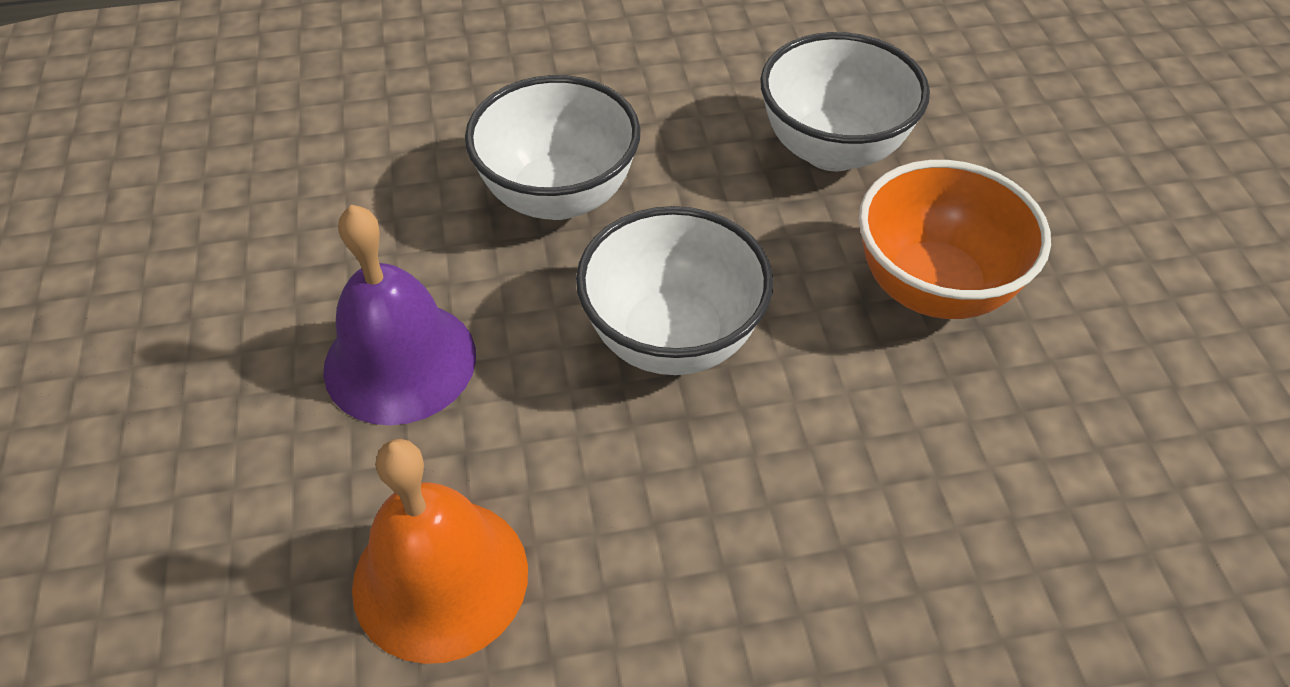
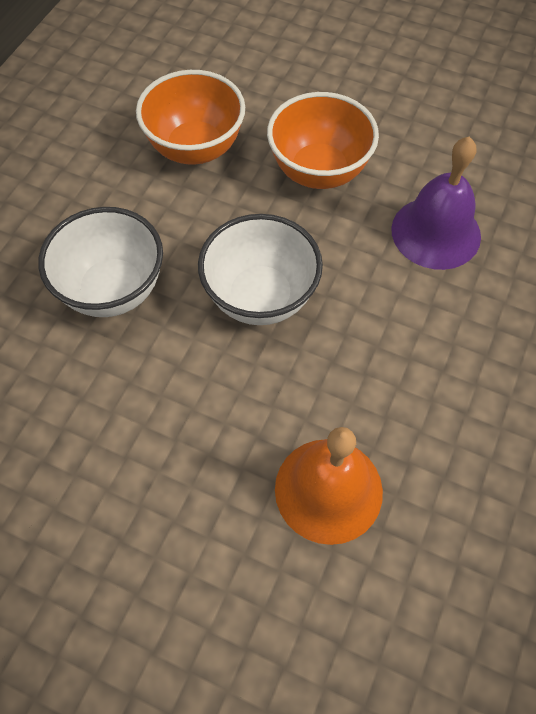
camera: 55 degrees left, 10 degrees up
(400, 361) = (168, 437): purple bell -> purple bell (436, 232)
(832, 149) = (195, 148): white bowl -> orange bowl

